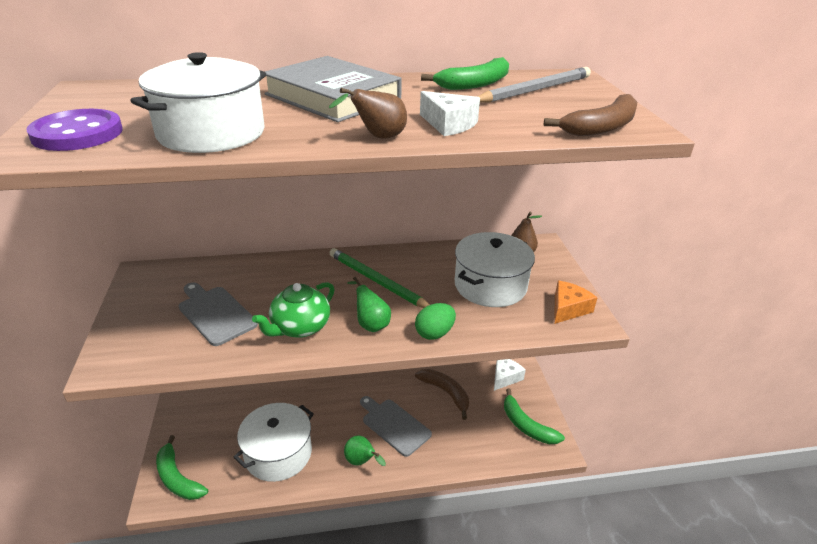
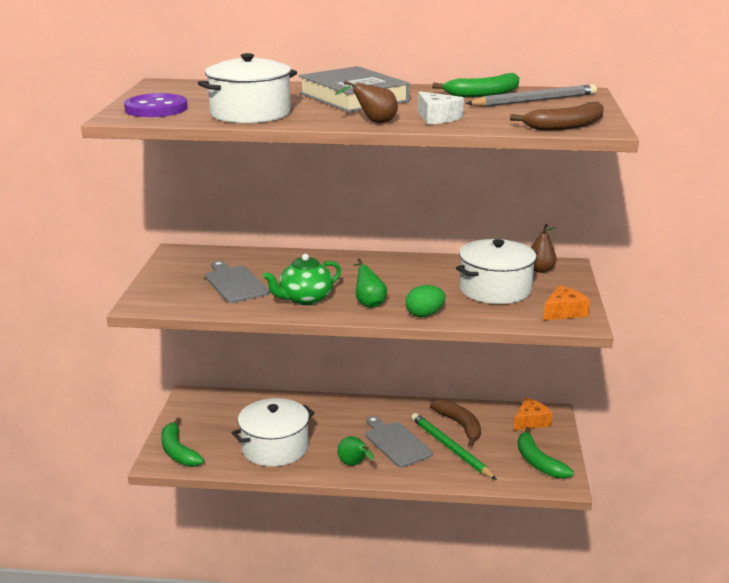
camera: 15 degrees right, 10 degrees down
(377, 281) = (386, 276): green pencil -> green pencil (450, 448)
(505, 377) = (531, 421): white cheese -> orange cheese

